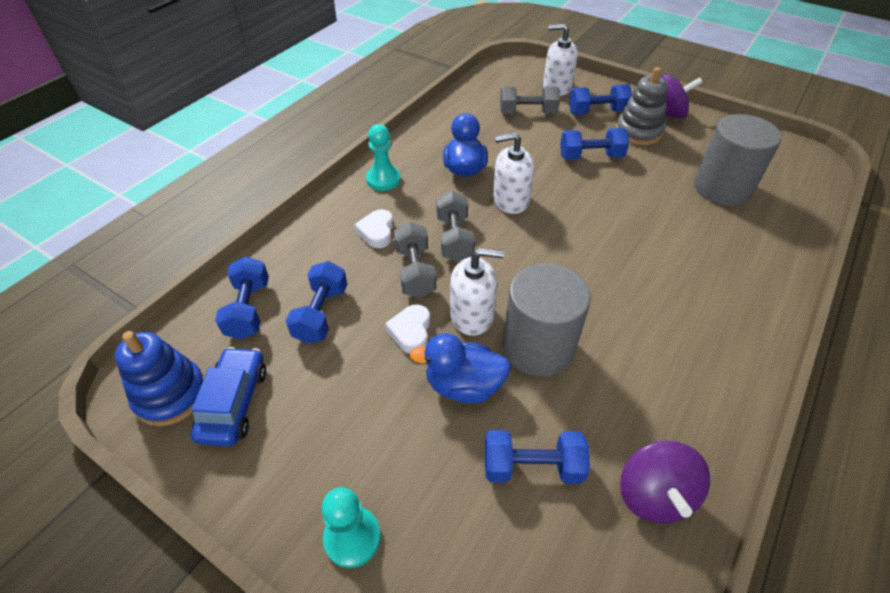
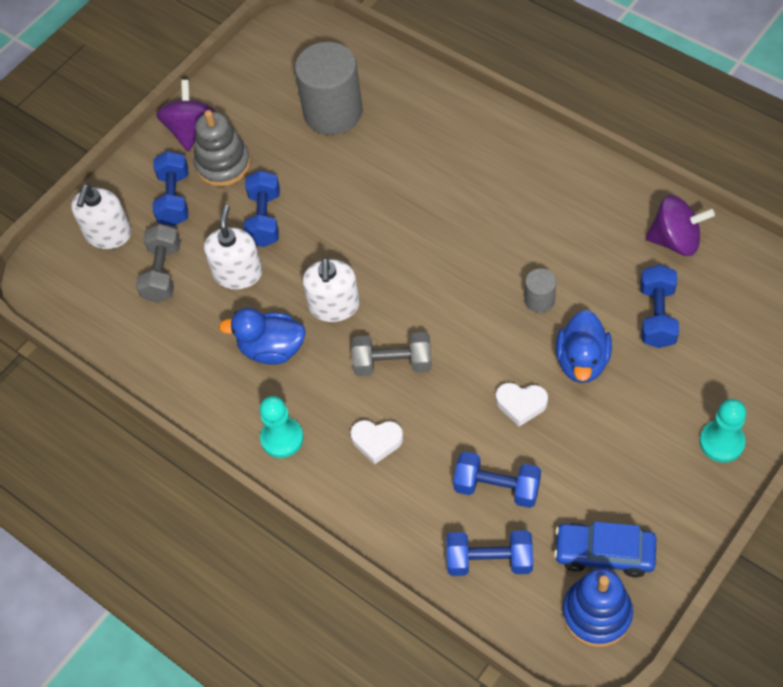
camera: 80 degrees left, 10 degrees up
(415, 272) = (441, 401): grey dumbbell -> none
(472, 315) = (501, 351): white soap dispenser -> white soap dispenser (238, 273)
(538, 347) = (539, 300): grey cylinder -> grey cylinder, size x0.46

